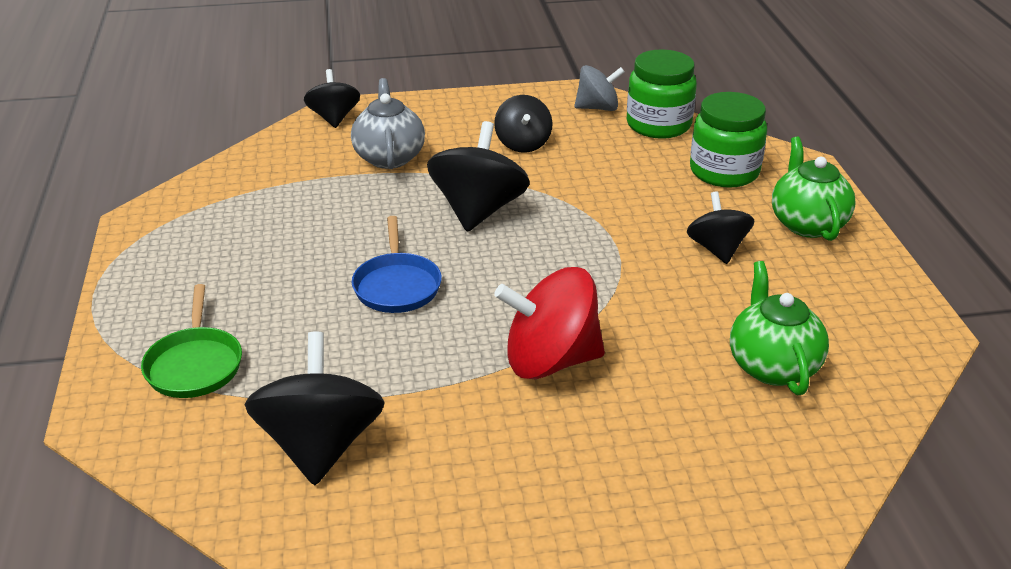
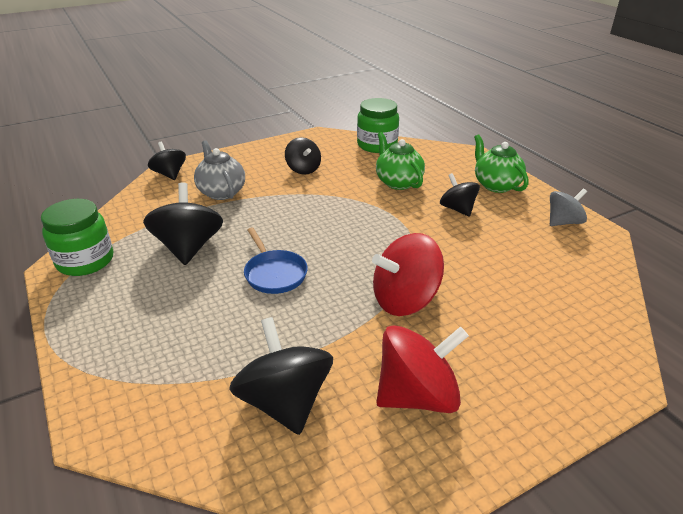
camera: 20 degrees left, 0 degrees up
(195, 365) = (155, 365): green pan -> none
(478, 210) = (300, 214): black spinning top -> black spinning top (188, 247)
(487, 482) = (417, 395): none -> red spinning top
(597, 108) = (335, 141): grey spinning top -> grey spinning top (563, 222)
(724, 172) = (431, 165): green jar -> green jar (85, 261)
(772, 366) = (536, 271): green teapot -> green teapot (398, 182)

